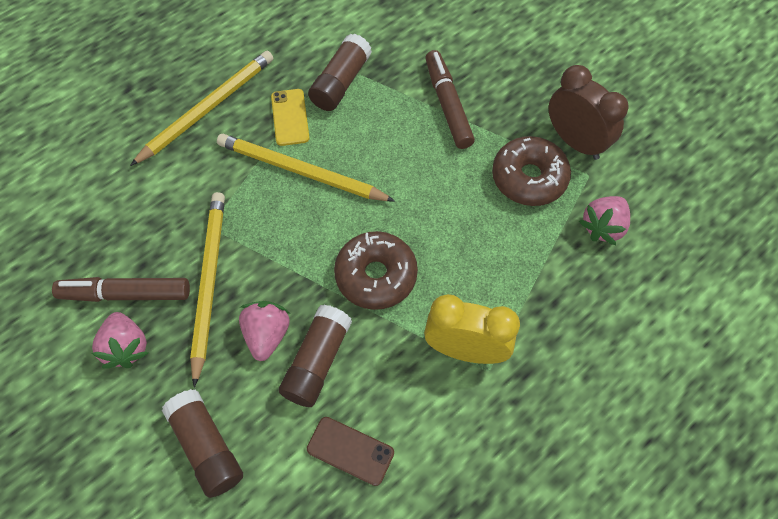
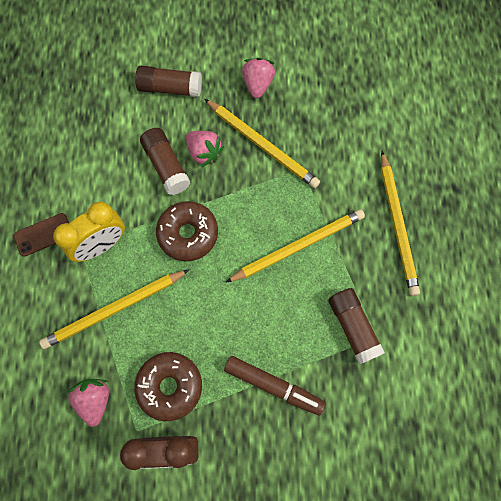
camera: 130 degrees right, 10 degrees up
(125, 294) = (291, 101): brown marker -> none
(126, 347) = (258, 84): pink strawberry -> pink strawberry turned 75 degrees clockwise
(290, 117) = (348, 271): yellow phone -> none
(350, 451) = (107, 148): brown phone -> brown phone (43, 234)
(514, 279) = (114, 309): none -> yellow pencil

